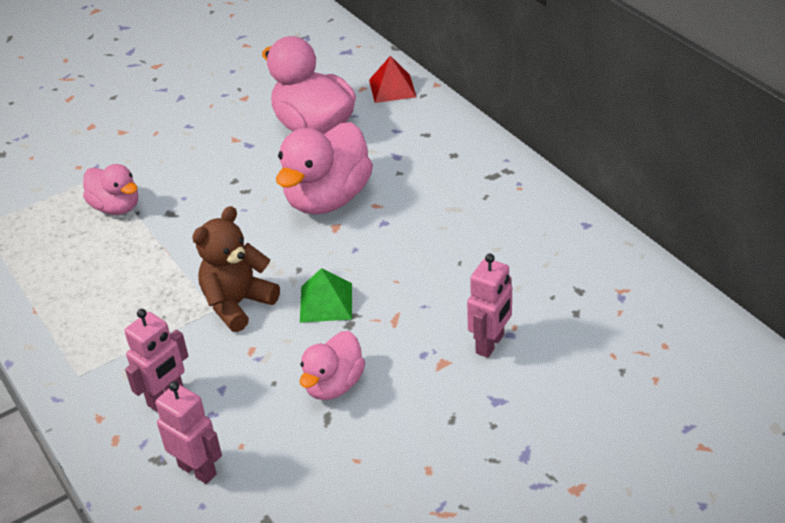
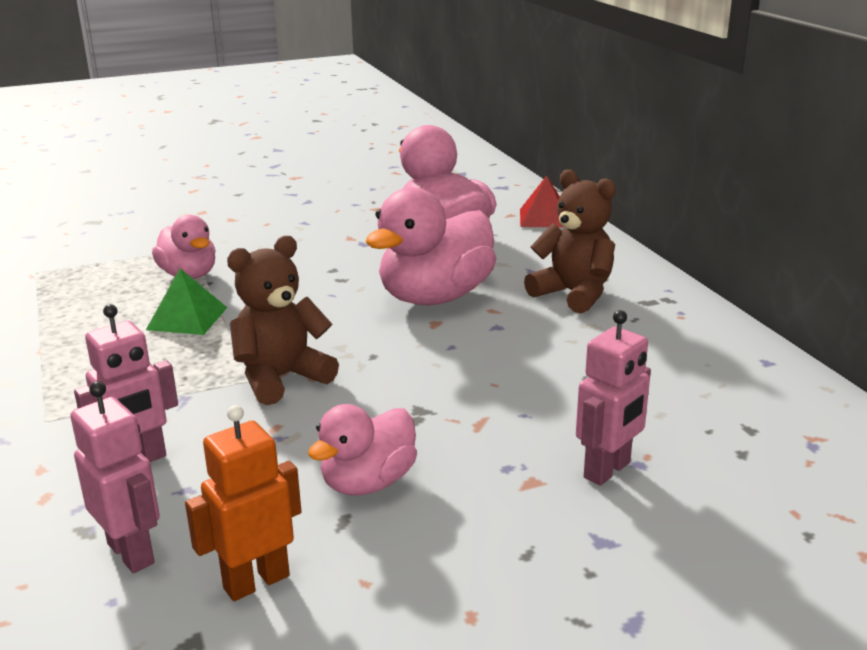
camera: 10 degrees right, 15 degrees down
(288, 474) = (256, 581): none -> orange robot
(326, 302) = (394, 392): green pyramid -> green pyramid (187, 318)
(434, 177) = (573, 294): none -> brown teddy bear

